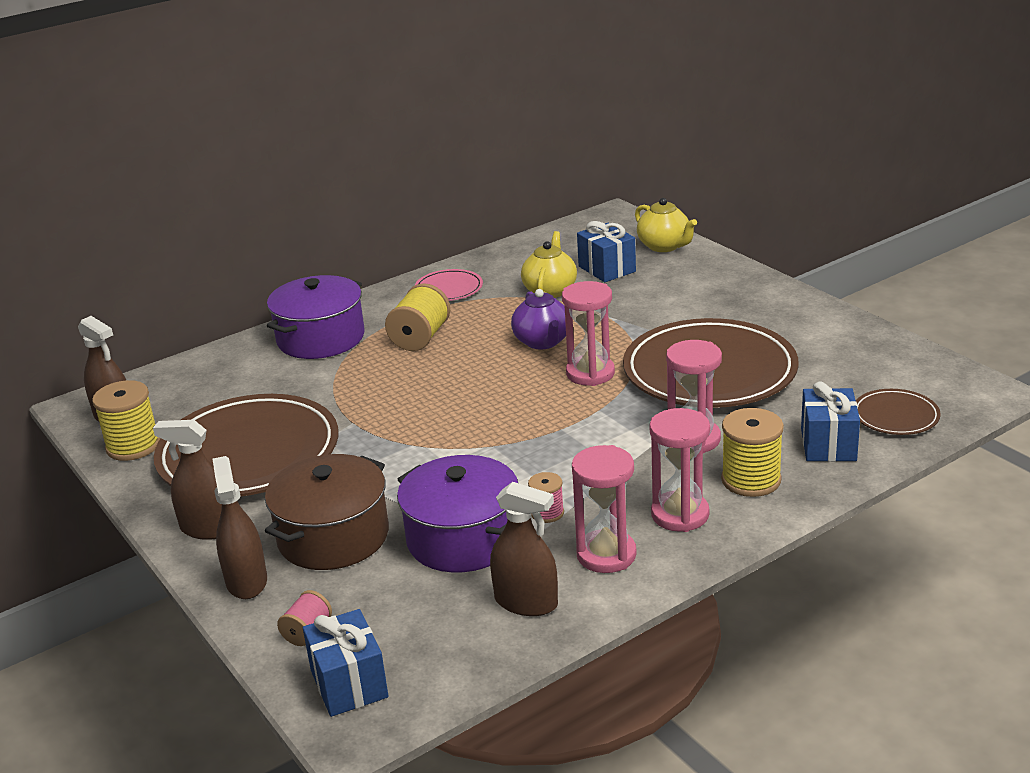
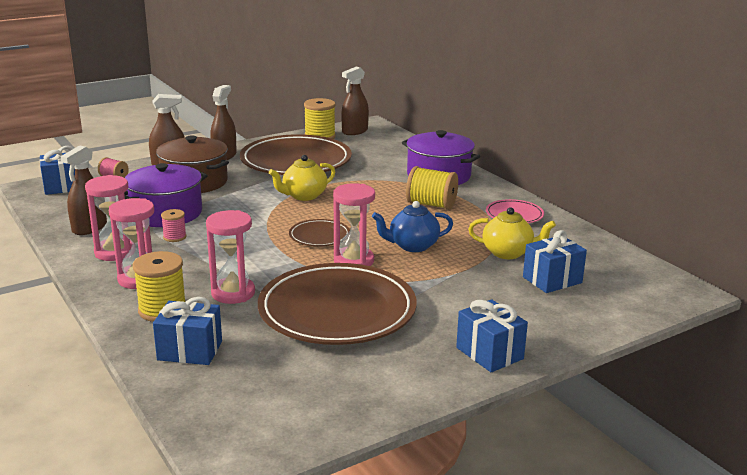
camera: 90 degrees right, 5 degrees down
(543, 342) = (412, 246): purple teapot -> blue teapot
(664, 246) = (608, 313): yellow teapot -> yellow teapot (303, 196)
(758, 294) = (489, 353): none -> blue gift
(895, 416) = (215, 394): brown plate -> brown plate (319, 236)

